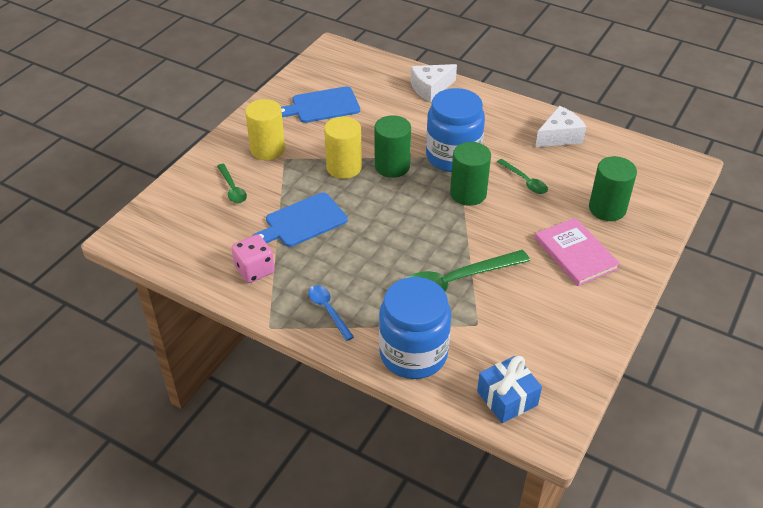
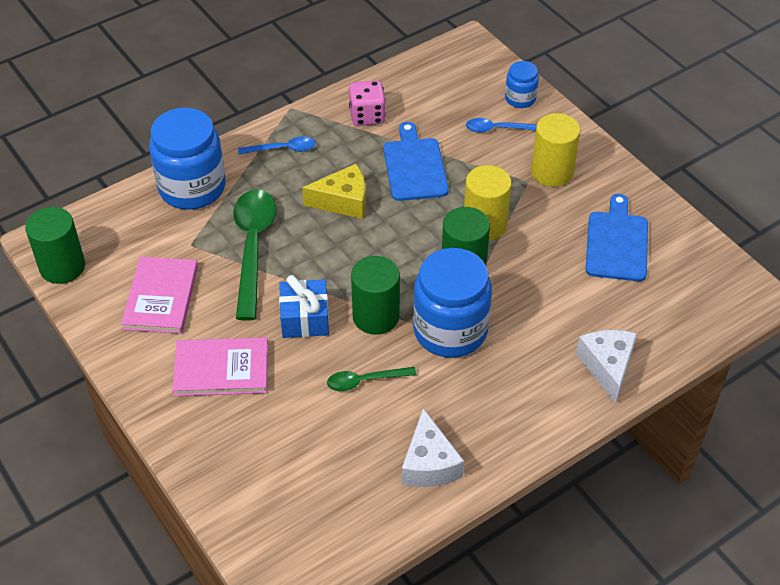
camera: 115 degrees right, 5 degrees up
(187, 186) = (520, 98): none -> blue jar
(232, 189) = (497, 129): green spoon -> blue spoon
(367, 249) = (343, 201): none -> yellow cheese
(507, 398) = (99, 230): blue gift -> blue gift (305, 319)
(543, 318) = (161, 297): none -> pink book
(607, 209) = (268, 440): green cylinder -> green cylinder (62, 267)

